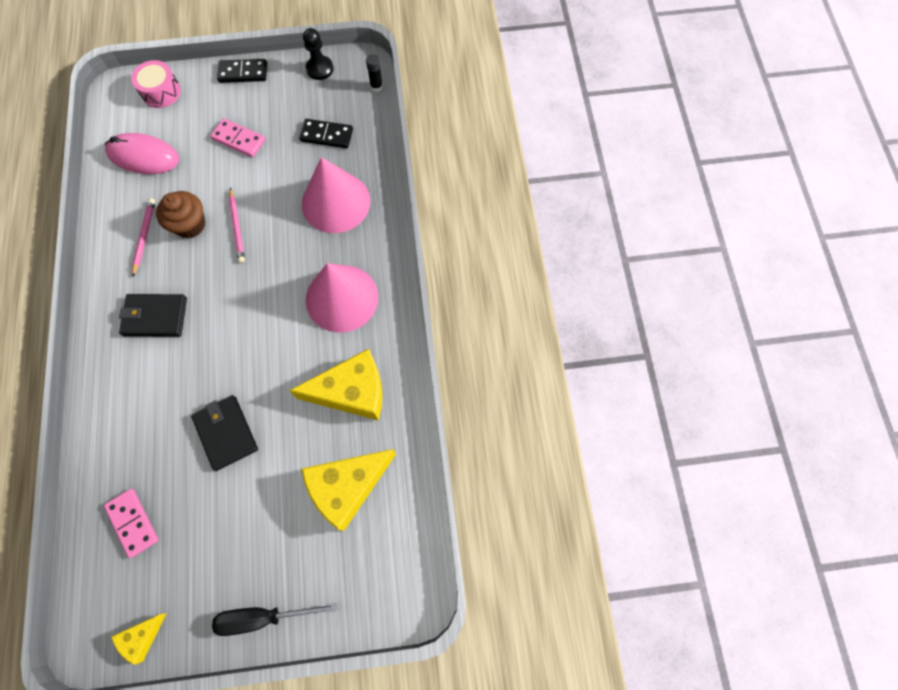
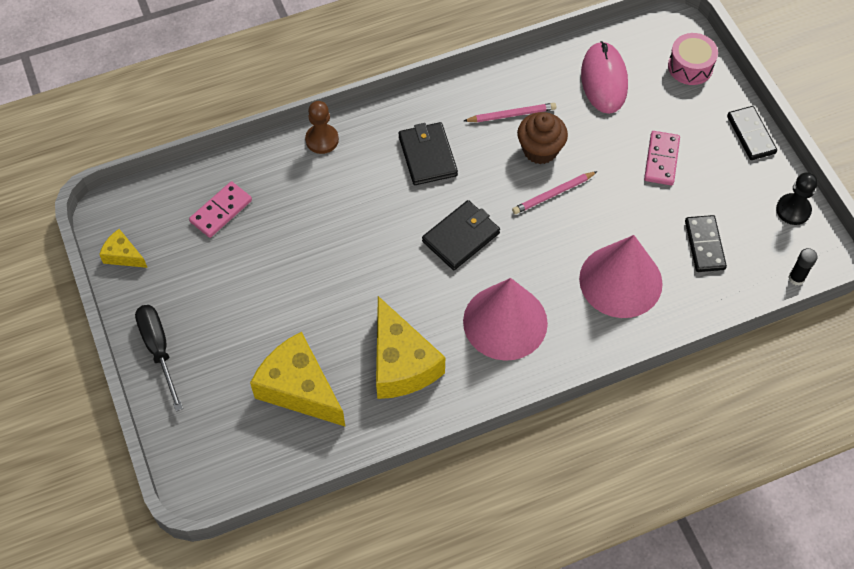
camera: 75 degrees right, 10 degrees down
(95, 406) = (322, 140): none -> brown pawn
(226, 433) = (326, 259): black wallet -> black wallet (461, 237)

